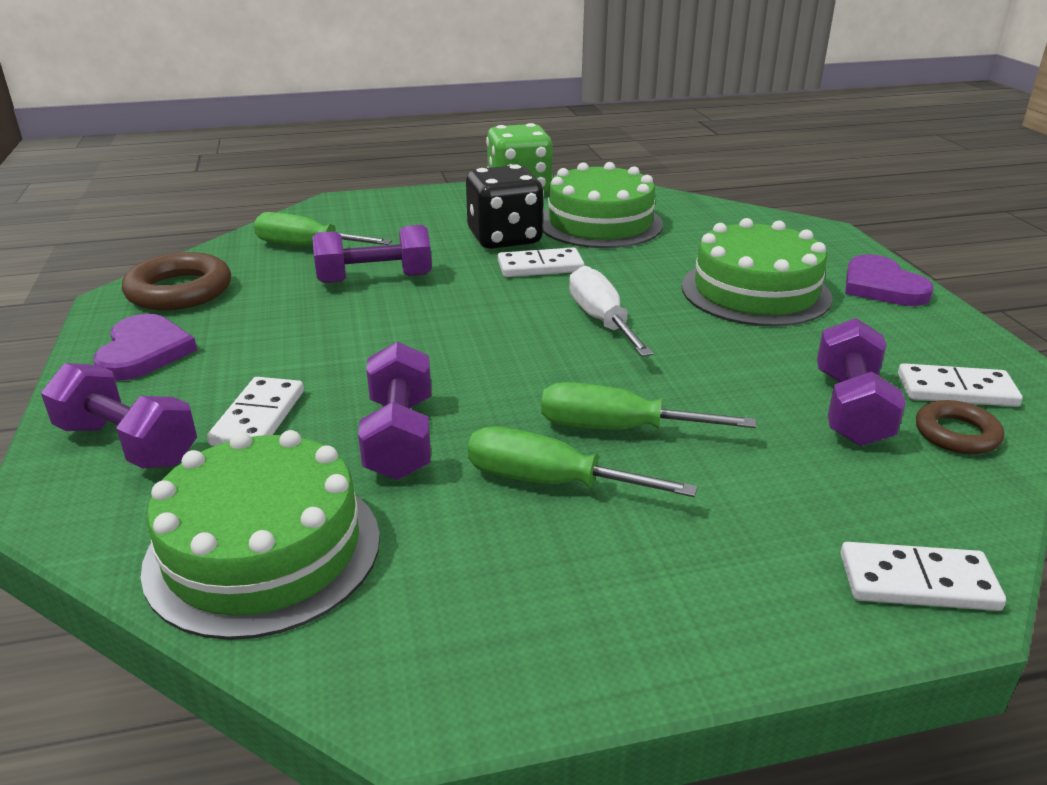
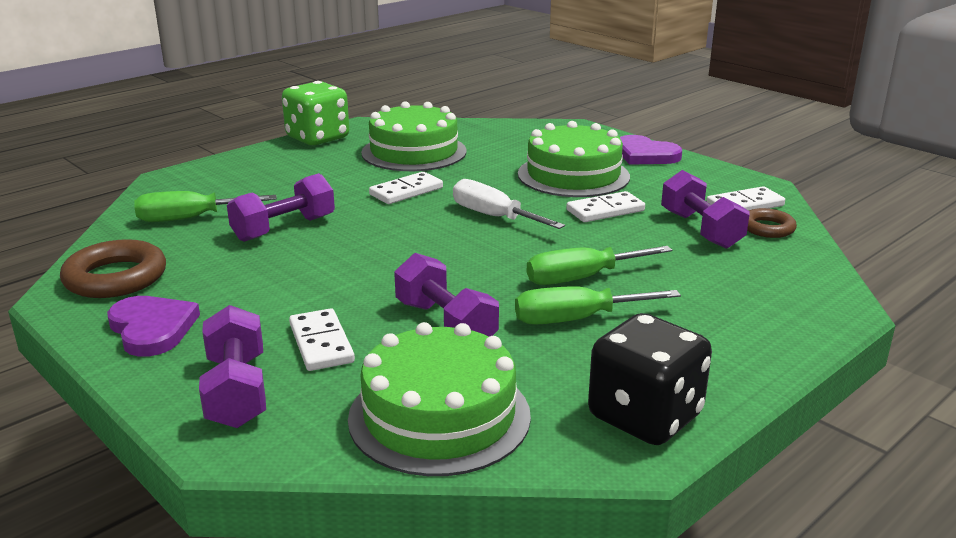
camera: 30 degrees left, 5 degrees down
(127, 444) = (237, 391): purple dumbbell -> purple dumbbell turned 75 degrees clockwise
(504, 238) = (353, 177): black dice -> black dice (645, 417)
(917, 582) = (820, 306): white domino -> white domino (605, 210)

